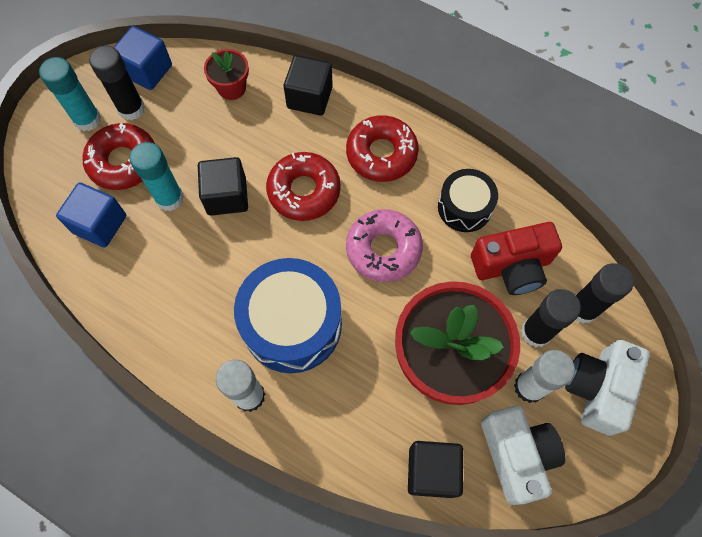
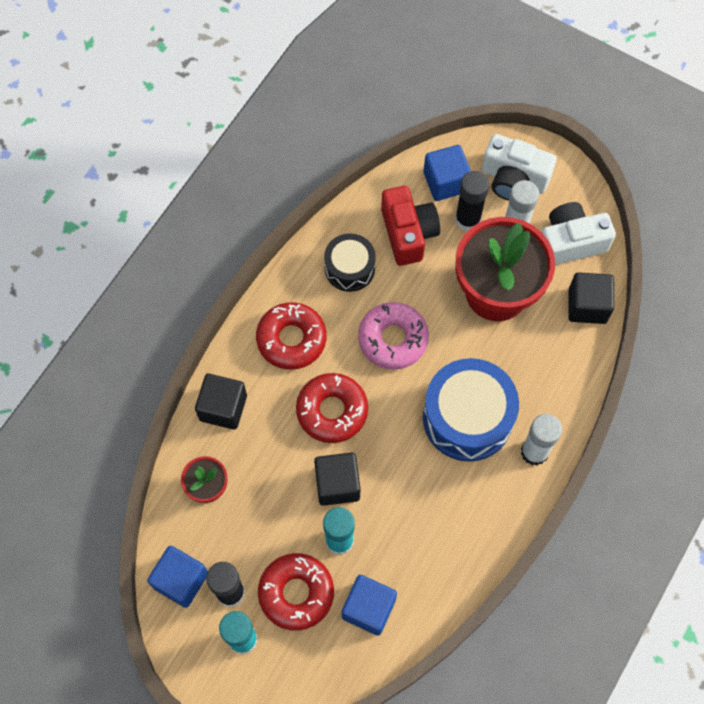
camera: 90 degrees left, 0 degrees up
(583, 309) = (445, 182): black glue stick -> blue cube

